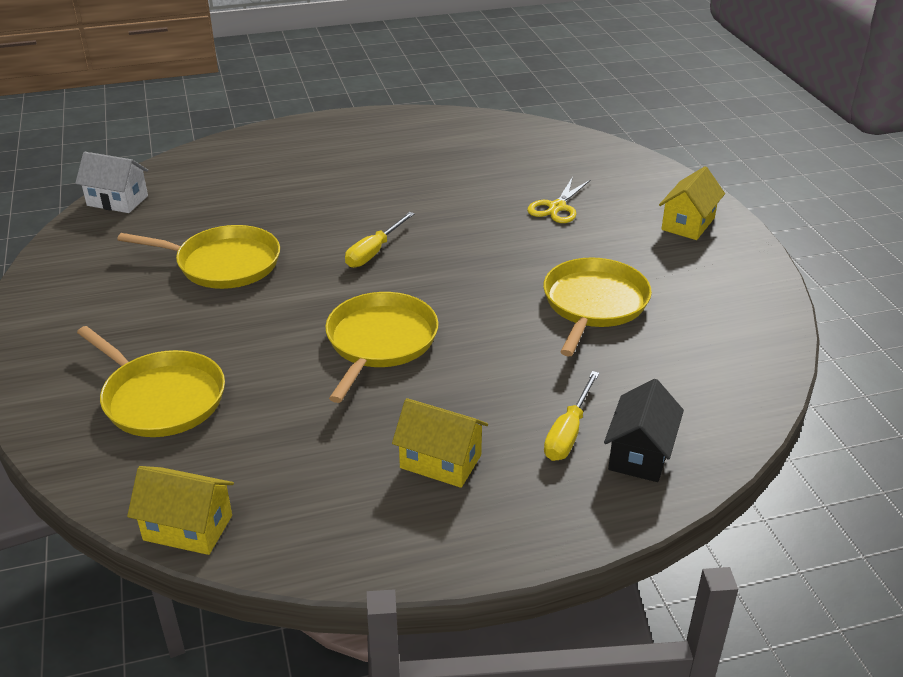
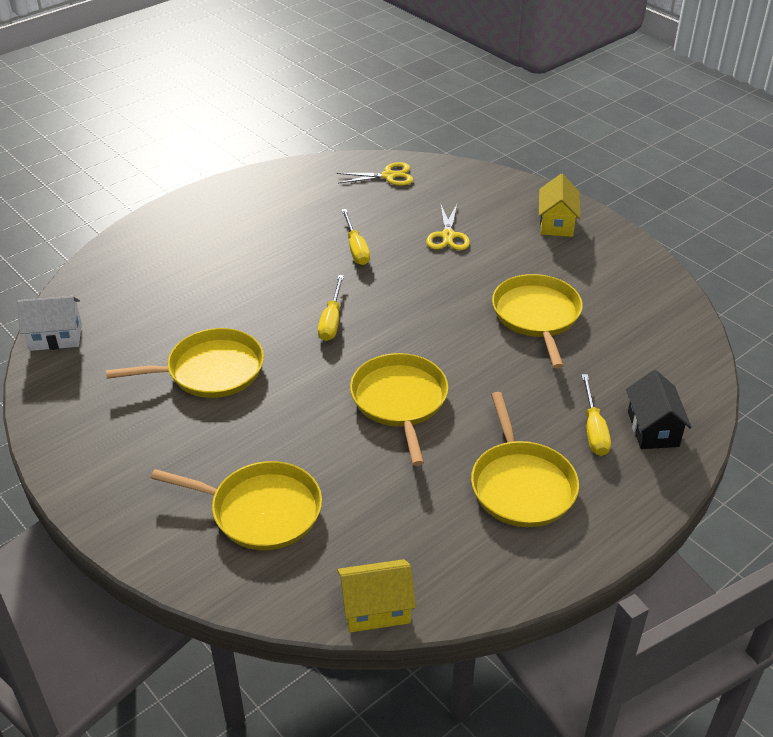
camera: 25 degrees left, 5 degrees up
(440, 461) = (521, 485): yellow house -> yellow pan
(452, 196) = (356, 248): none -> yellow screwdriver
(539, 142) = (388, 176): none -> yellow scissors

